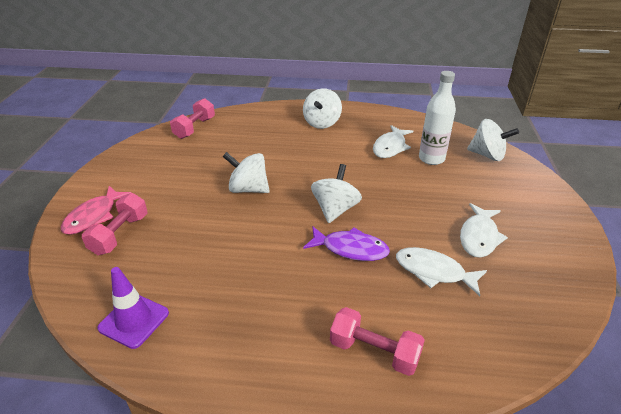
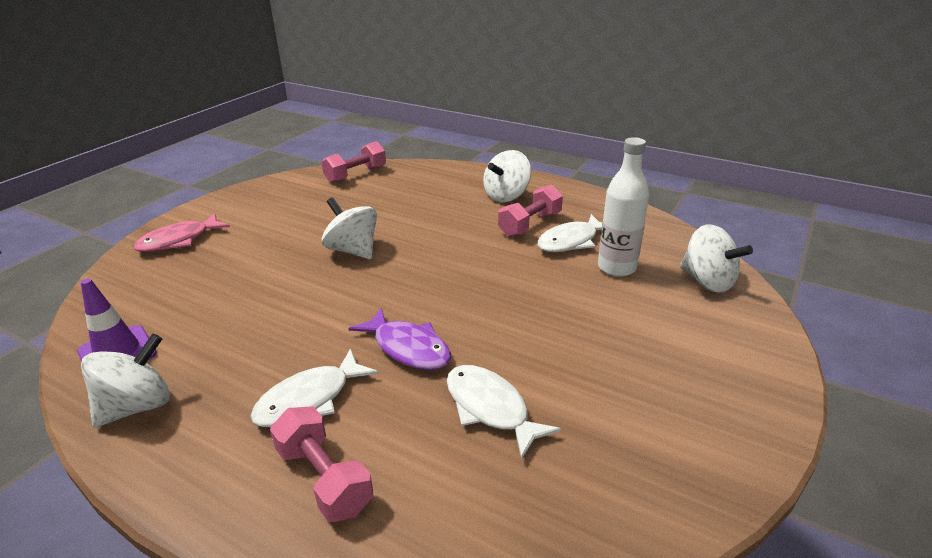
camera: 25 degrees right, 5 degrees down
(120, 234) = (185, 264): pink dumbbell -> pink dumbbell (530, 224)
(335, 209) = (431, 298): white spinning top -> white spinning top (137, 406)
(479, 237) = (597, 384): white fish -> white fish (309, 399)

